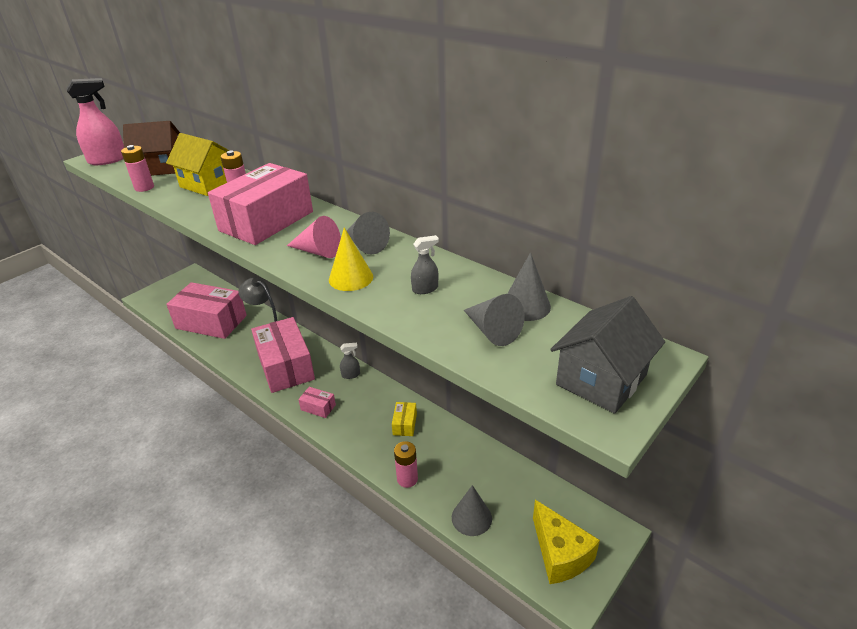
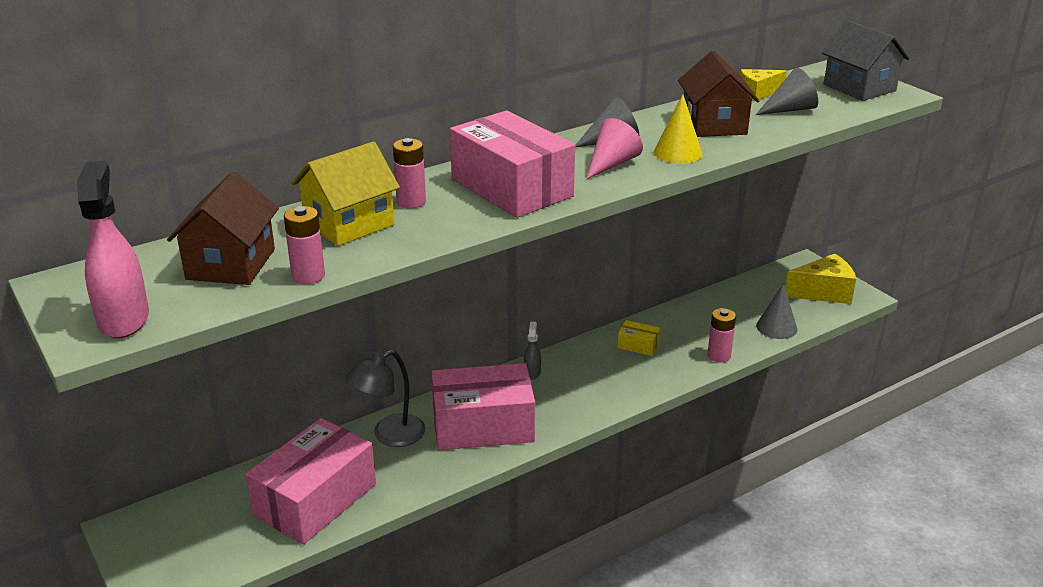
camera: 75 degrees left, 5 degrees down
(318, 407) = (581, 404): pink box -> none
(425, 289) = (714, 124): grey spray bottle -> brown house
(526, 306) = (757, 93): grey cone -> yellow cheese

